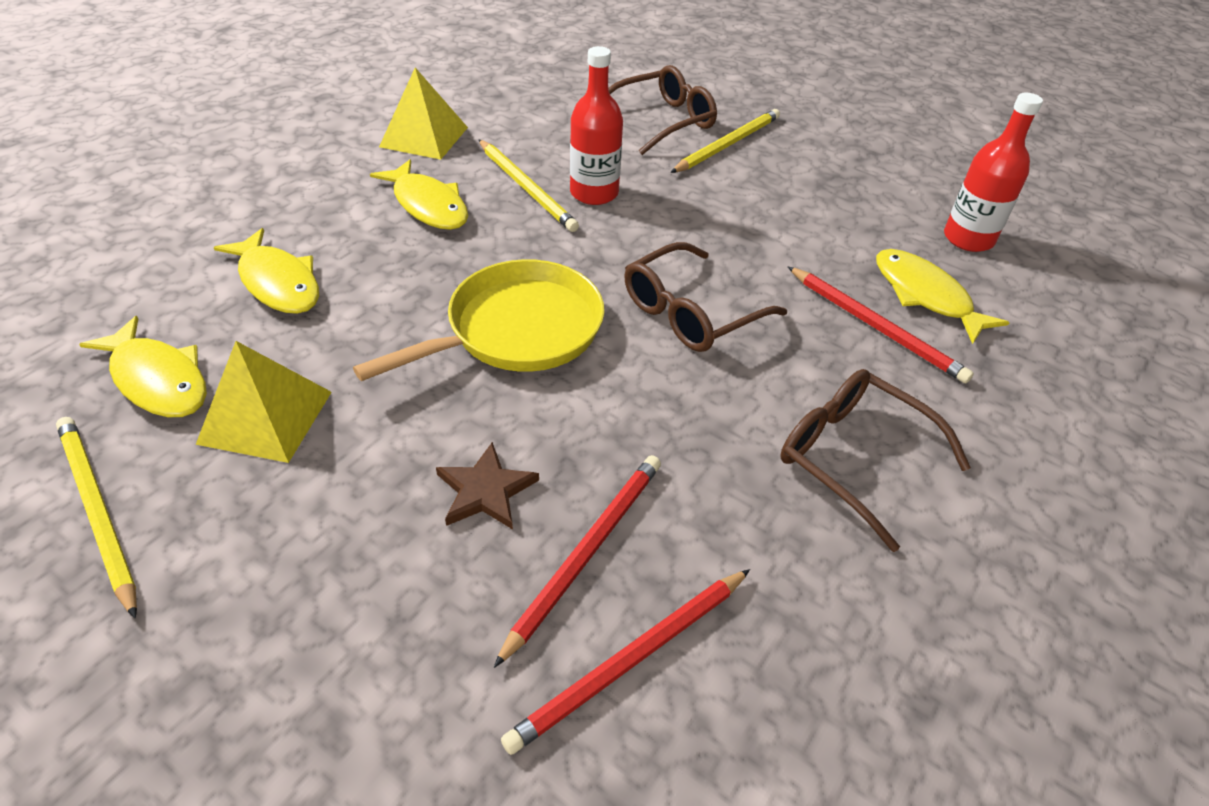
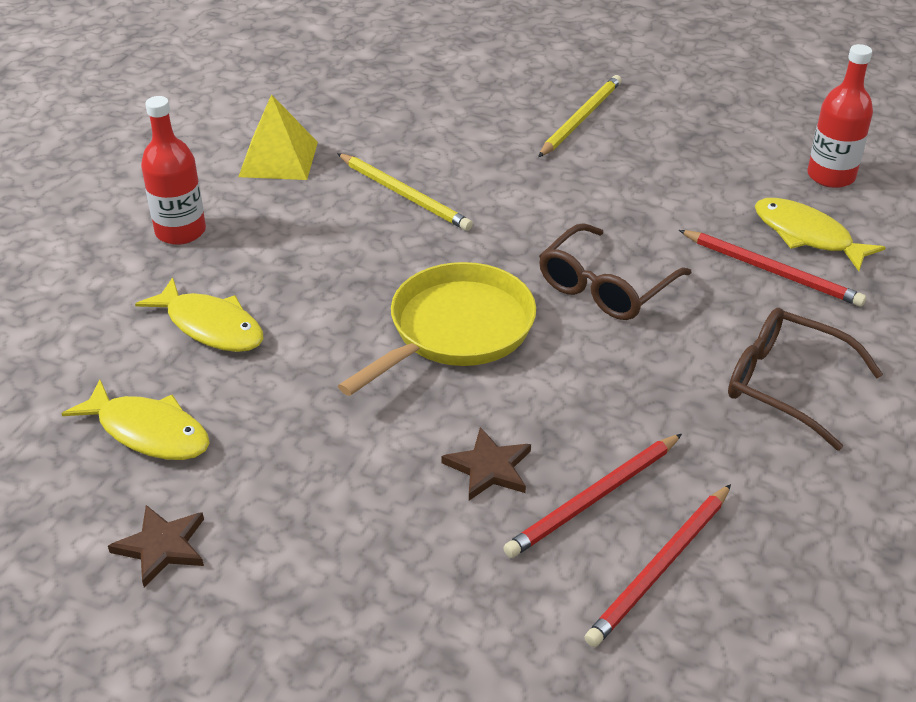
camera: 10 degrees left, 5 degrees down
(98, 511) = (162, 546): yellow pencil -> brown star
(265, 417) = (266, 445): yellow pyramid -> none
(428, 205) = (317, 228): yellow fish -> none
(586, 552) = (593, 498): red pencil -> red pencil turned 150 degrees counterclockwise
(594, 193) = (472, 189): red bottle -> red bottle (180, 231)
(663, 121) = (509, 104): brown glasses -> none

